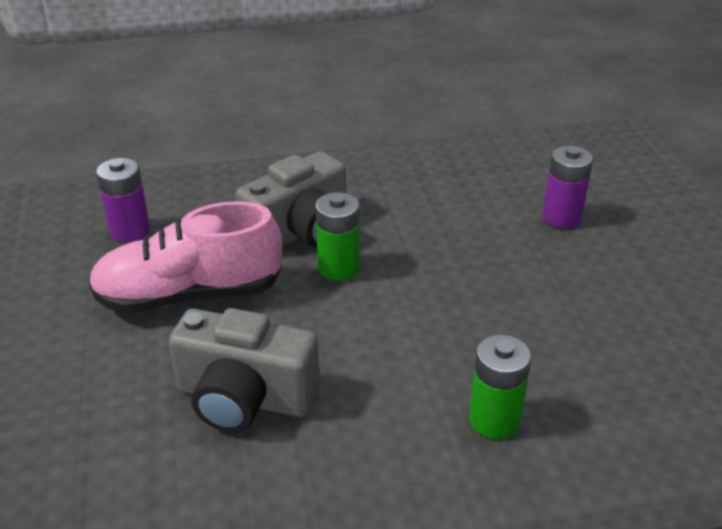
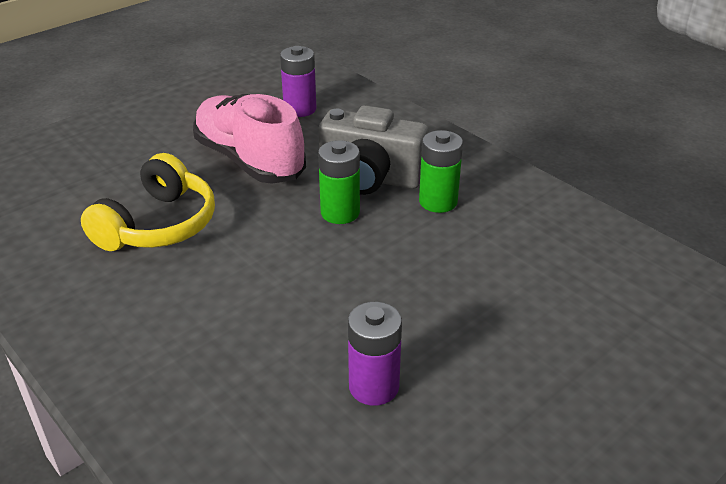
camera: 60 degrees right, 0 degrees up
(244, 398) = (158, 225): grey camera -> yellow headphones
(494, 420) = (210, 361): green battery -> green battery (438, 202)
(561, 217) = (550, 320): purple battery -> purple battery (374, 386)

